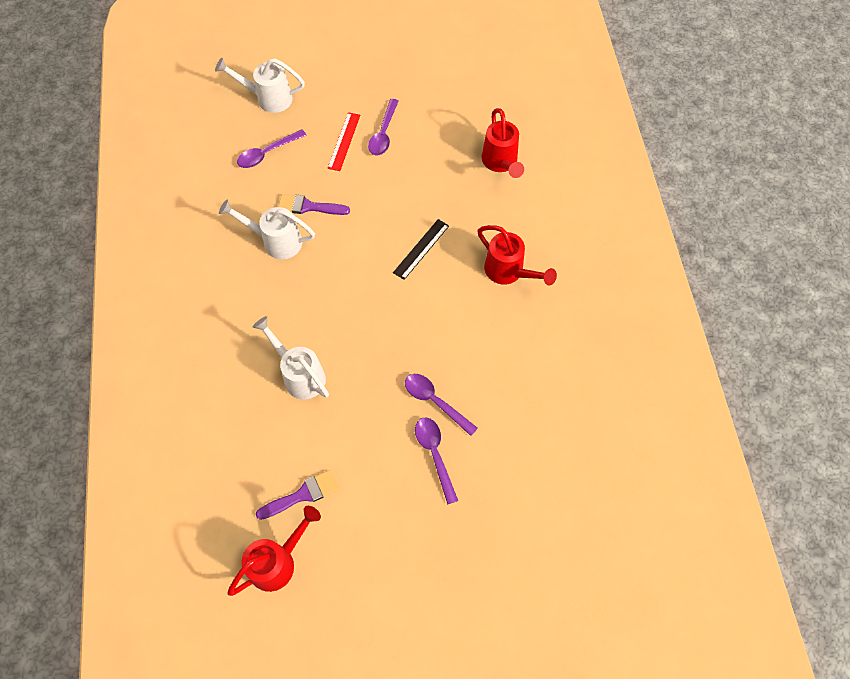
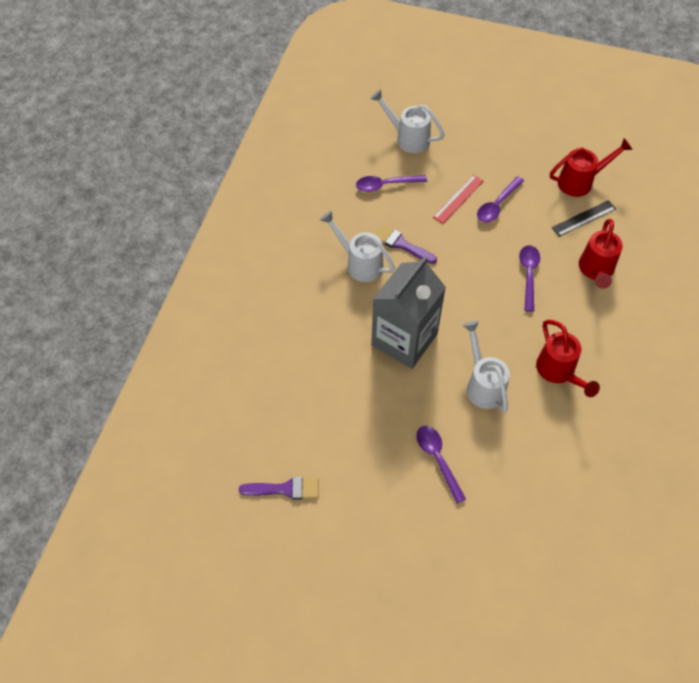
camera: 25 degrees right, 5 degrees down
(278, 561) = (239, 536): red watering can -> red watering can (580, 181)
(300, 374) = (329, 385): white watering can -> white watering can (483, 385)
(353, 299) = (404, 339): none -> grey carton
(421, 249) = (485, 319): black ruler -> black ruler (583, 218)
(435, 455) = (416, 506): purple spoon -> purple spoon (528, 275)

